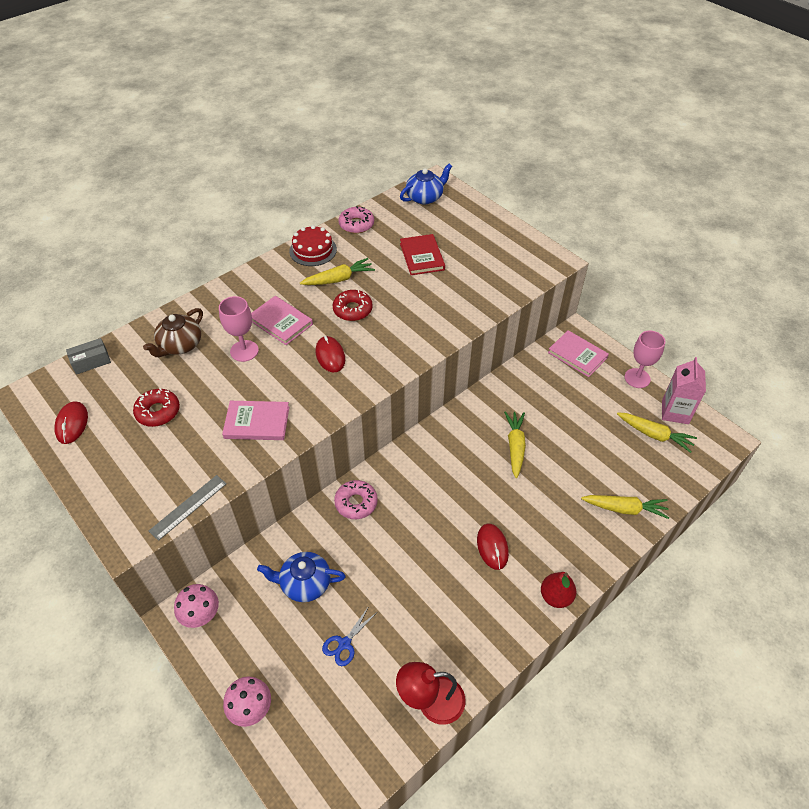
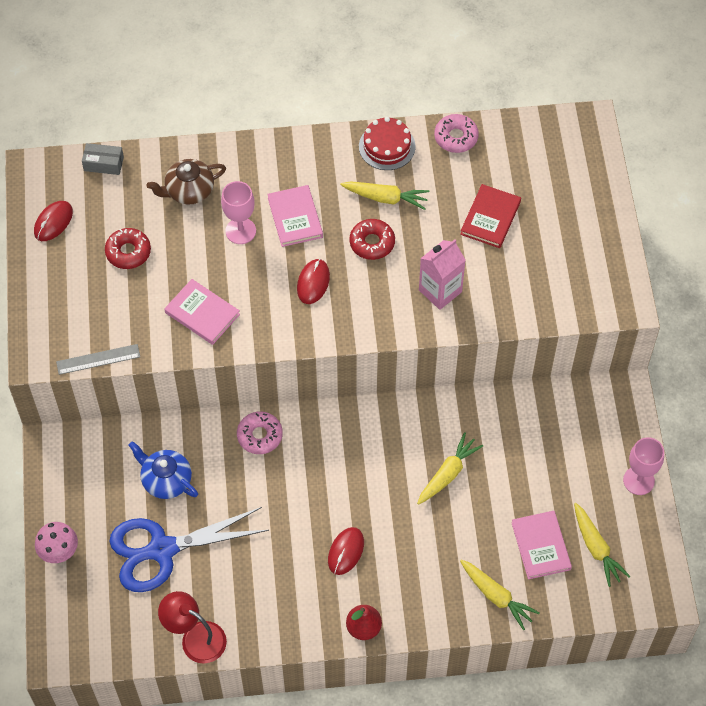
camera: 35 degrees right, 10 degrees up
(202, 616) = (68, 454): pink mushroom -> none
(344, 643) = (162, 550): blue scissors -> blue scissors, size x2.45
(425, 197) = (558, 140): blue teapot -> none
(577, 355) = (600, 417): pink book -> pink book (540, 546)
(675, 412) = (641, 539): pink carton -> pink carton (440, 291)

